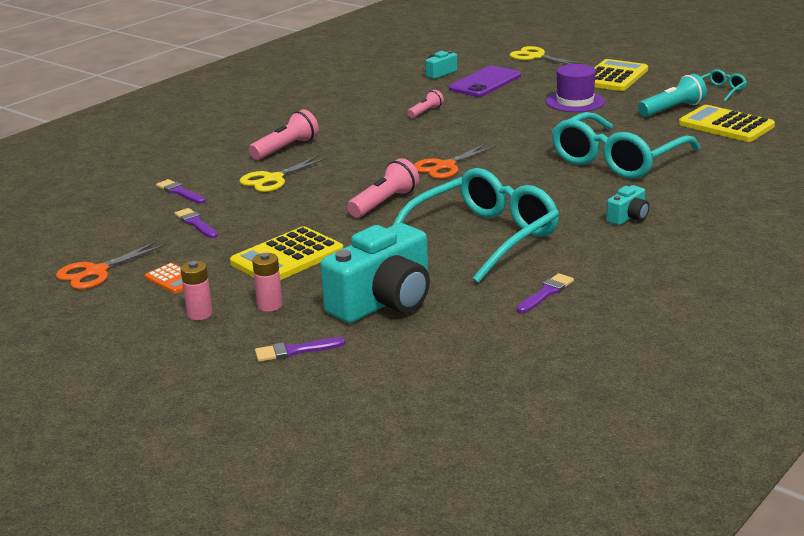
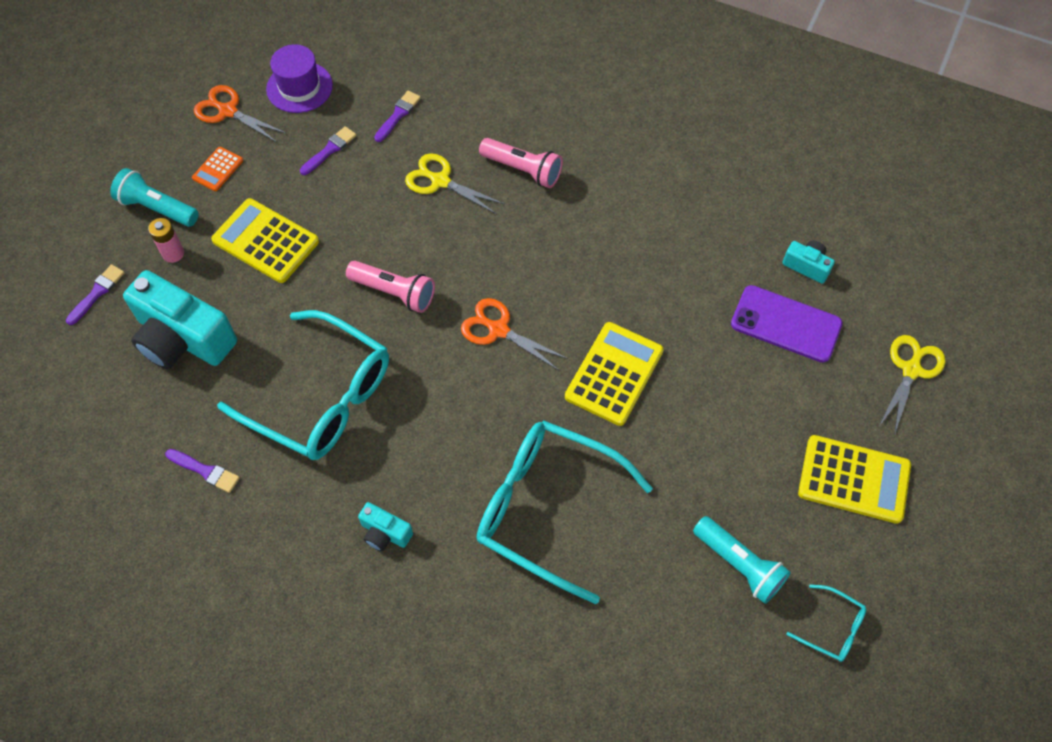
camera: 75 degrees right, 35 degrees up
(199, 314) = (157, 208): pink battery -> turquoise flashlight
(295, 351) = (97, 293): purple brush -> purple brush turned 60 degrees clockwise
(426, 112) = (663, 278): pink flashlight -> none
(575, 102) = (739, 440): purple hat -> purple hat (299, 87)
(726, 125) = (694, 637): yellow calculator -> yellow calculator (614, 374)

